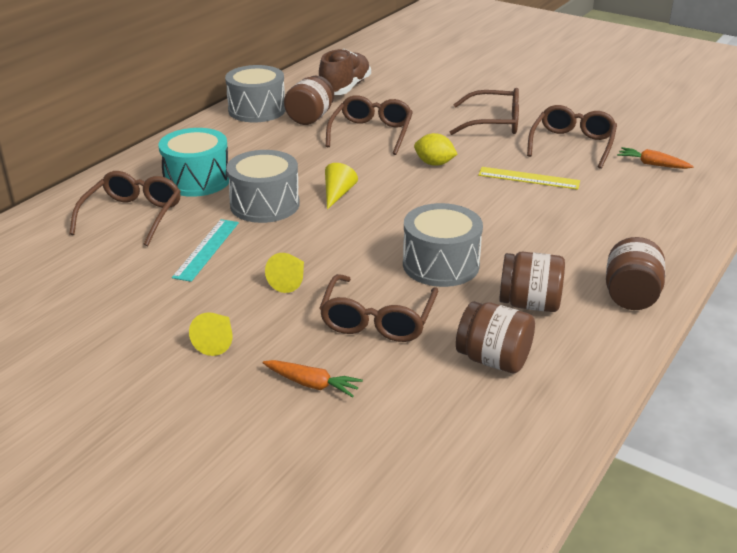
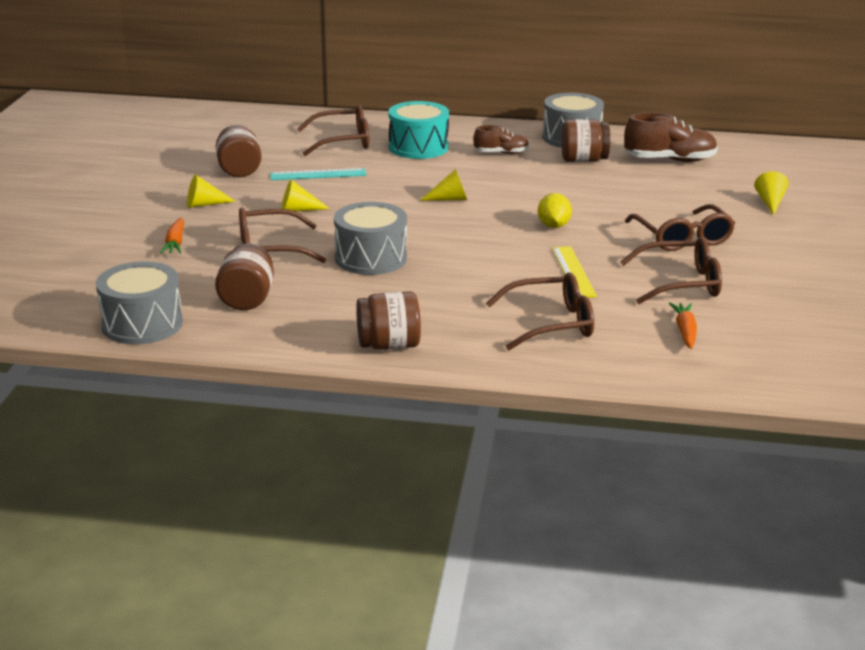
camera: 65 degrees right, 5 degrees down
(257, 146) = (501, 153): none -> brown shoe
(265, 204) = (403, 177): grey drum -> grey drum (142, 324)
(371, 133) = (584, 189): brown glasses -> brown glasses (551, 323)
(454, 79) = (770, 202): none -> yellow cone
(529, 304) = (339, 302): brown jar -> brown jar (239, 170)

